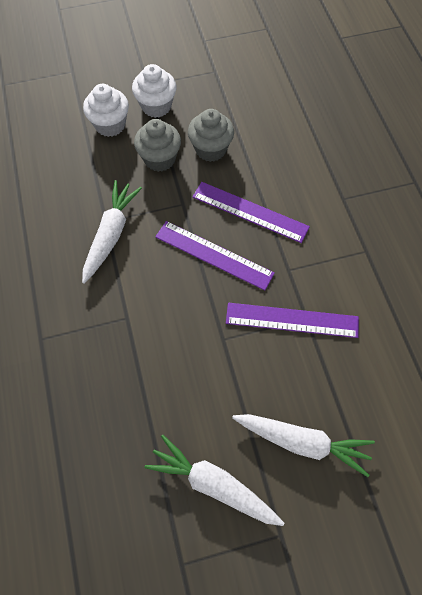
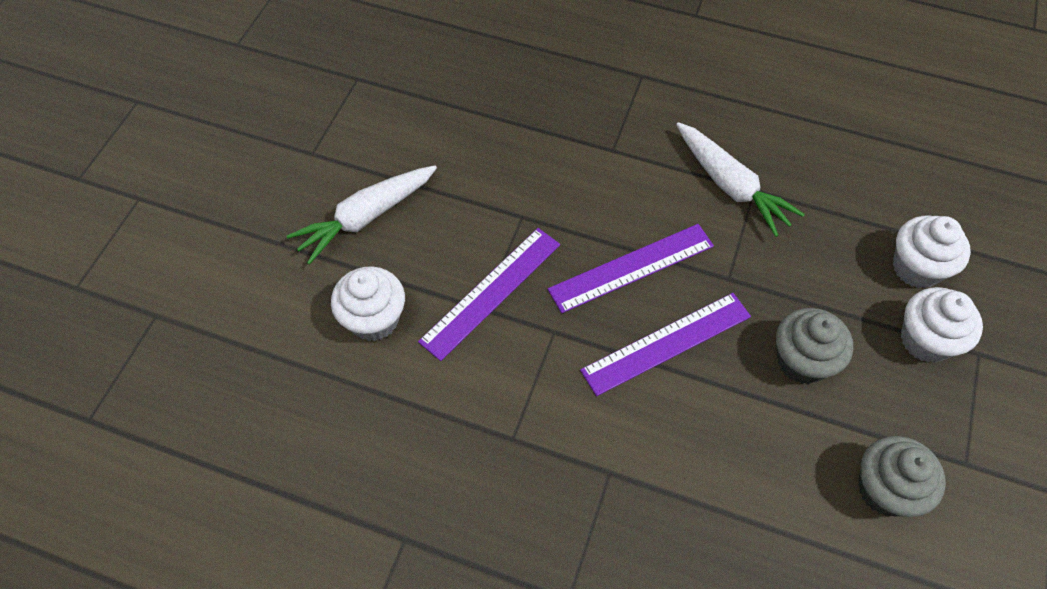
camera: 125 degrees right, 5 degrees down
(159, 159) = (820, 292): grey cupcake -> grey cupcake (885, 489)
(213, 484) = (395, 130): white carrot -> none
(366, 375) = (374, 319): none -> white cupcake

